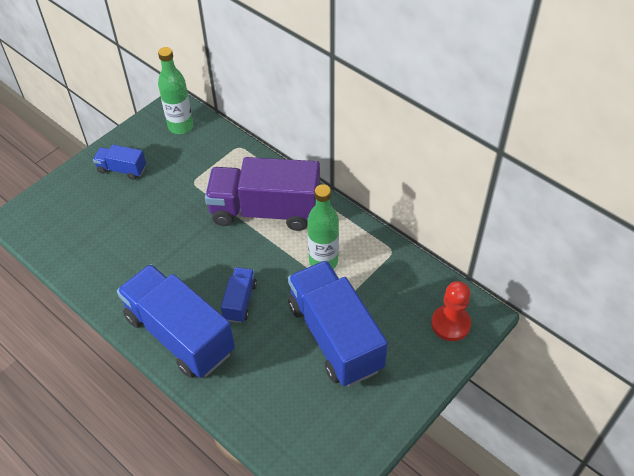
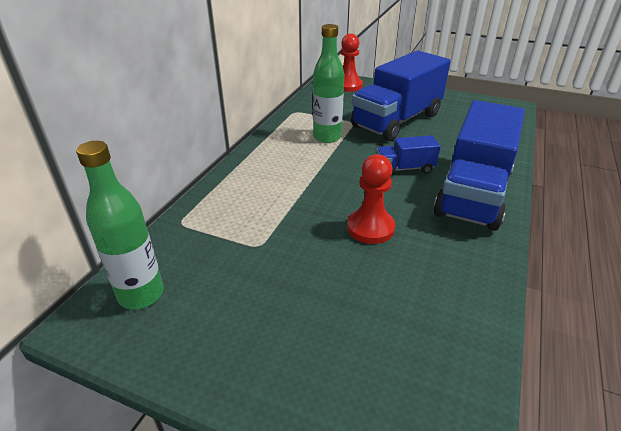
camera: 110 degrees left, 15 degrees down
(122, 169) = (259, 337): blue truck -> none
(177, 246) = (370, 228): none -> red pawn
(265, 211) = (282, 179): purple truck -> none

